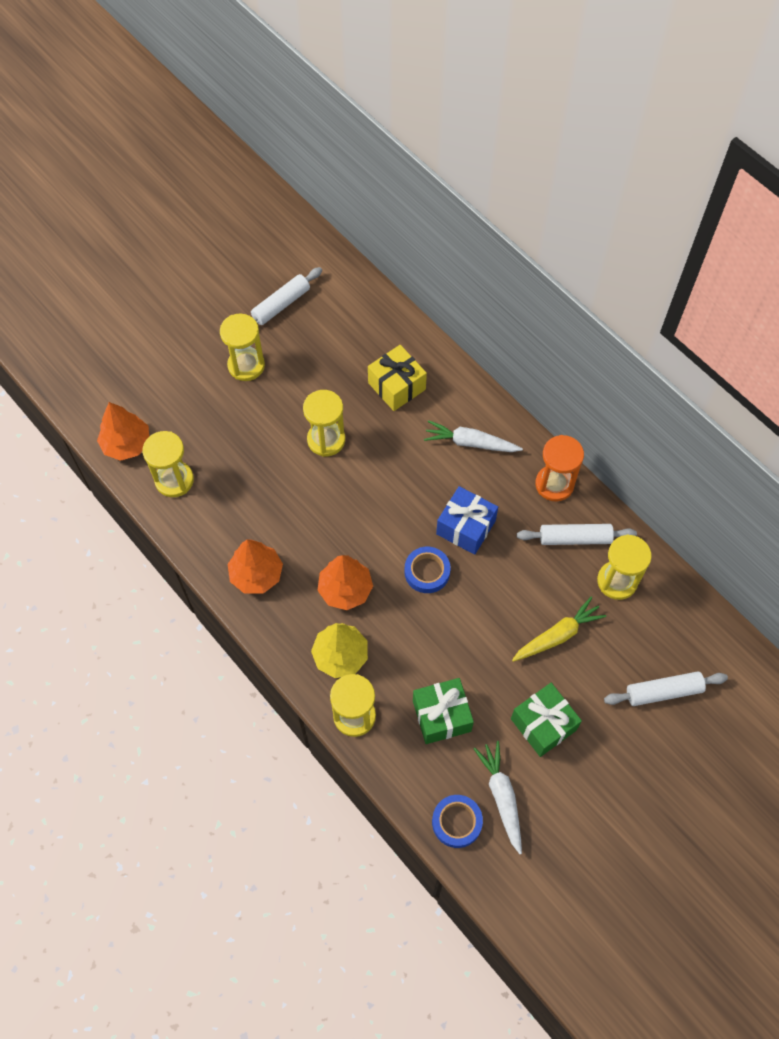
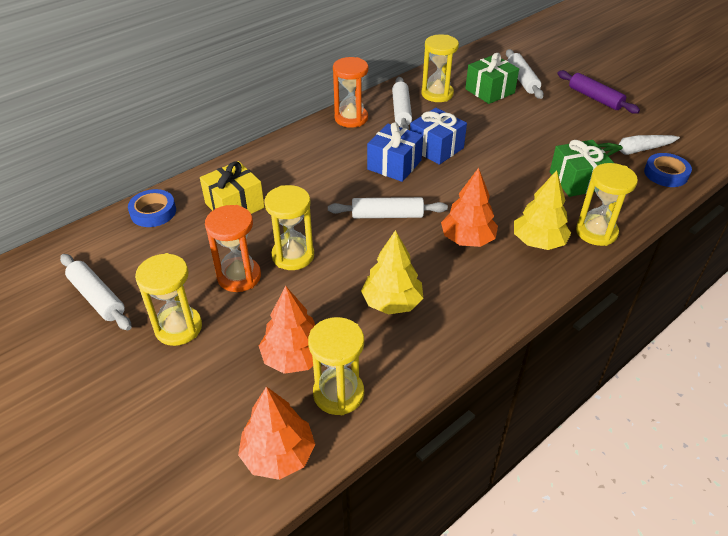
camera: 90 degrees left, 20 degrees down
(256, 574) = (460, 307): orange tree -> orange tree (294, 357)
(265, 519) = (392, 302): none -> yellow tree
(301, 400) = (239, 276): none -> orange hourglass
(382, 518) = (387, 215): none -> white rolling pin
(427, 572) = (441, 187): blue tape -> blue tape (153, 212)
(470, 443) = (306, 161): white carrot -> none
(498, 572) = (436, 148): none -> blue gift
(543, 724) = (566, 130): green gift -> green gift (489, 91)
(557, 635) = (488, 121): yellow carrot -> none
(623, 779) = (595, 98): none -> purple rolling pin

